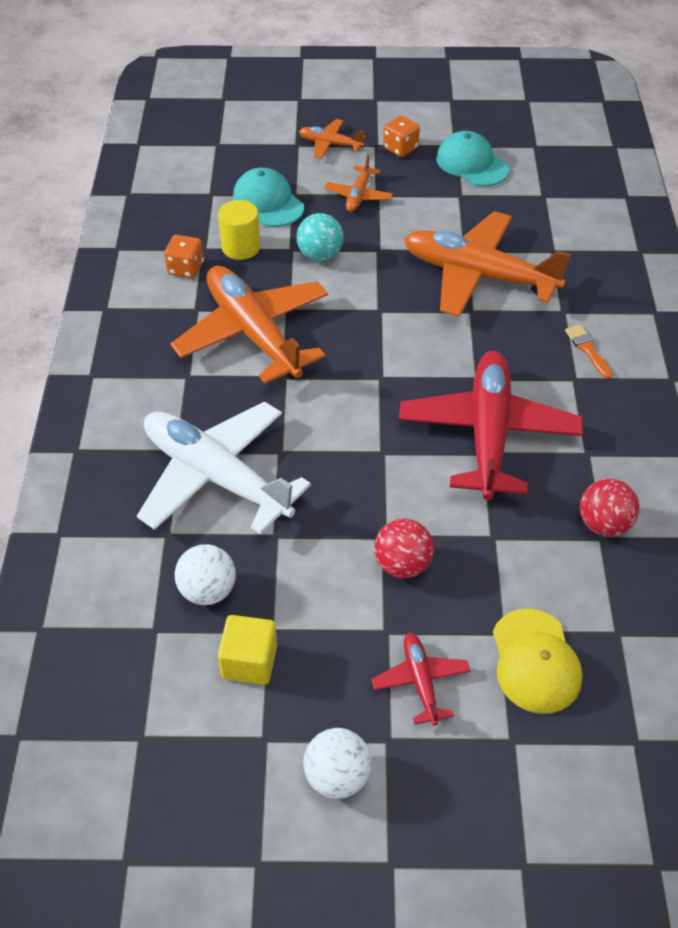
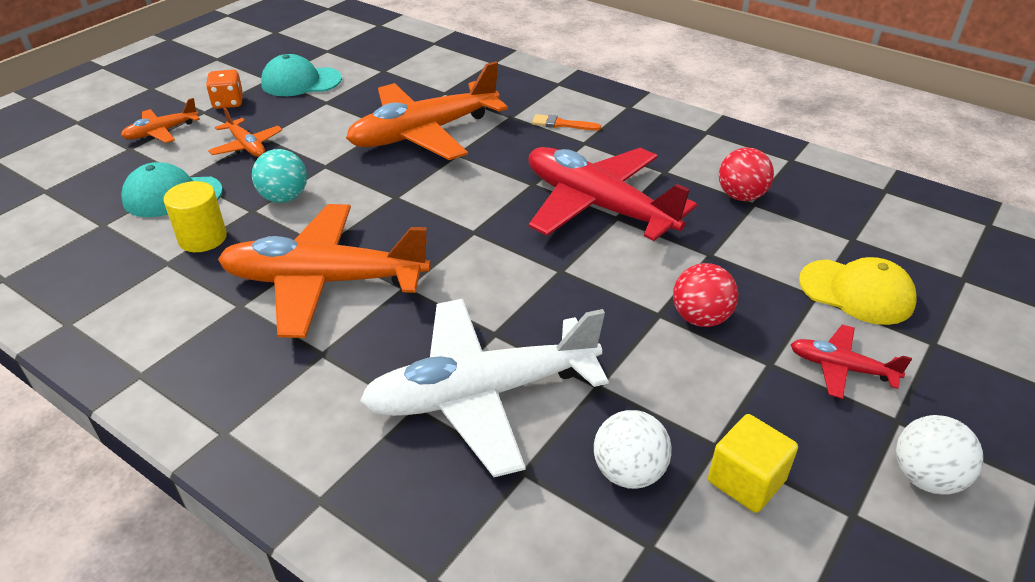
camera: 55 degrees left, 10 degrees down
(185, 268) = (175, 287): orange dice -> none

